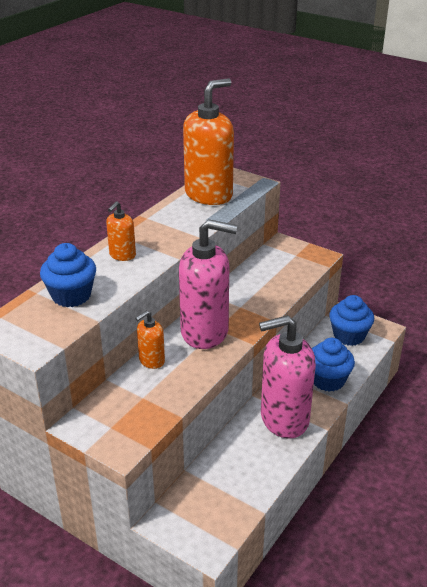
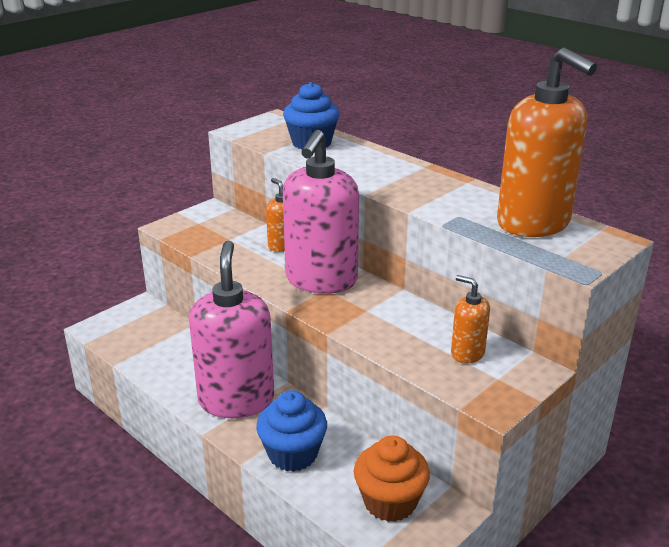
camera: 100 degrees right, 5 degrees down
(122, 255) = (381, 166): orange soap dispenser -> orange soap dispenser (467, 353)
(349, 336) = (390, 502): blue cupcake -> orange cupcake

